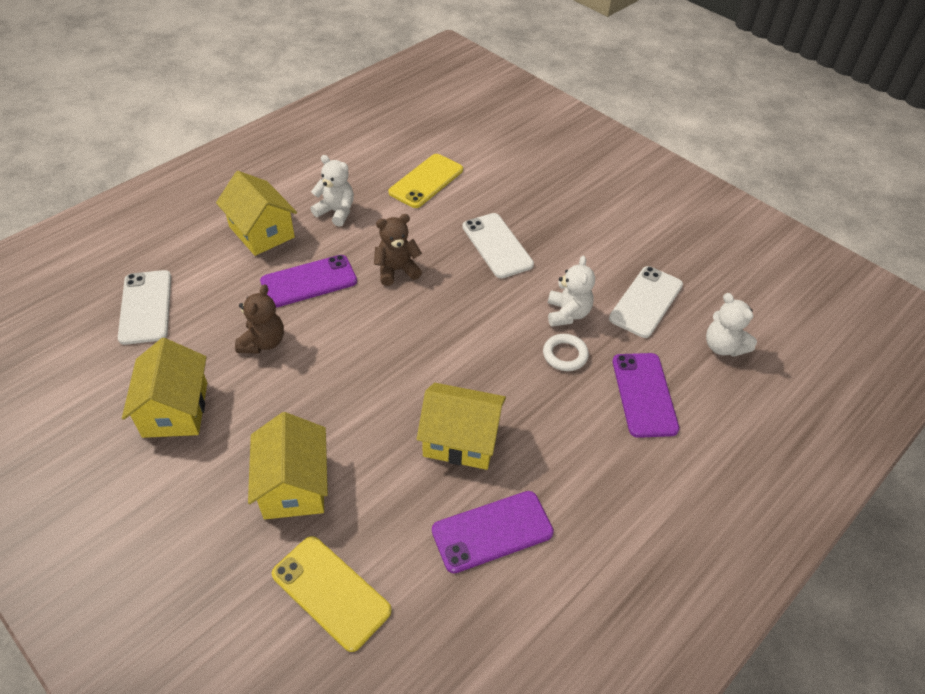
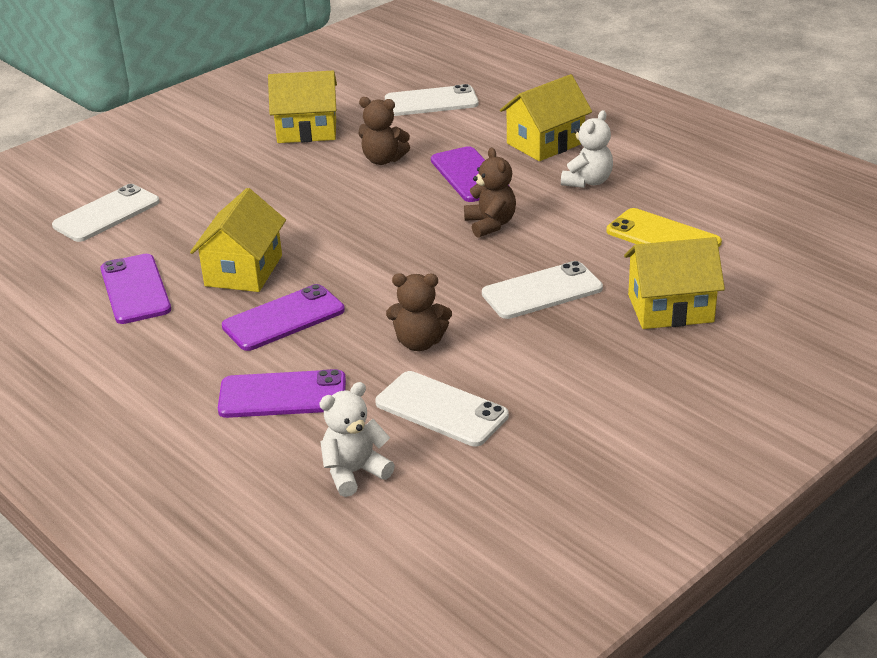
camera: 95 degrees right, 15 degrees down
(294, 485) = (214, 189): yellow house -> yellow house (670, 308)
(331, 592) = (106, 214): yellow phone -> white phone
(538, 402) = (283, 318): none -> purple phone
(565, 355) = (351, 338): white ring -> none
(567, 314) = (419, 343): white teddy bear -> brown teddy bear

